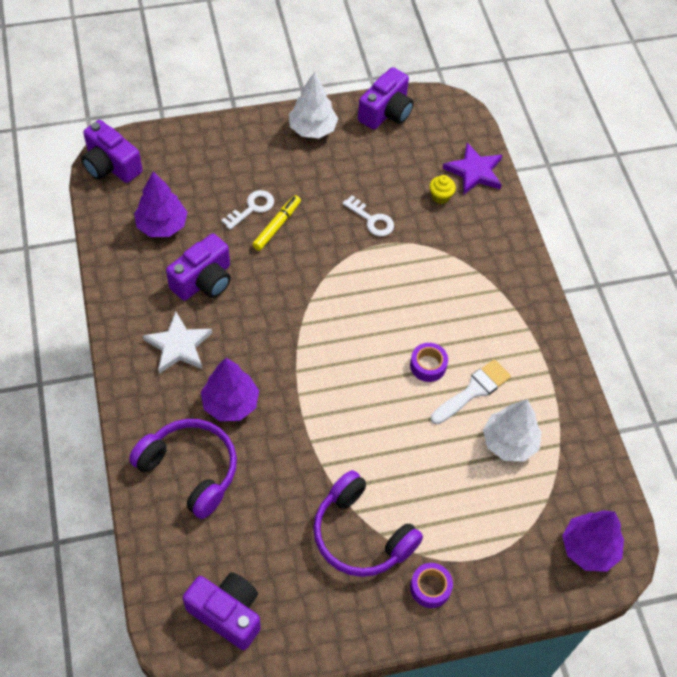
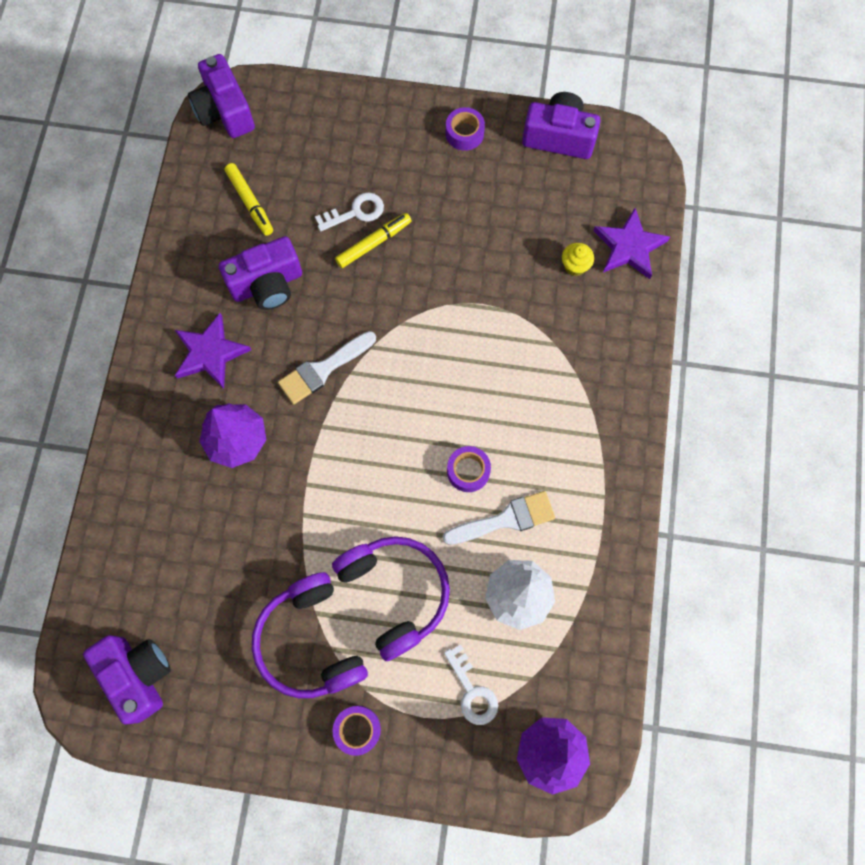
camera: 25 degrees right, 15 degrees up
(162, 225) = (250, 202): purple tree -> yellow marker
(178, 346) = (210, 353): white star -> purple star
(190, 470) = (165, 501): purple headphones -> purple headphones (395, 593)
(278, 329) = (323, 369): none -> white brush
(312, 129) = (464, 133): white tree -> purple tape
(372, 220) = (483, 270): white key -> white key (472, 691)
(386, 112) = (559, 137): purple camera -> purple camera turned 135 degrees counterclockwise

